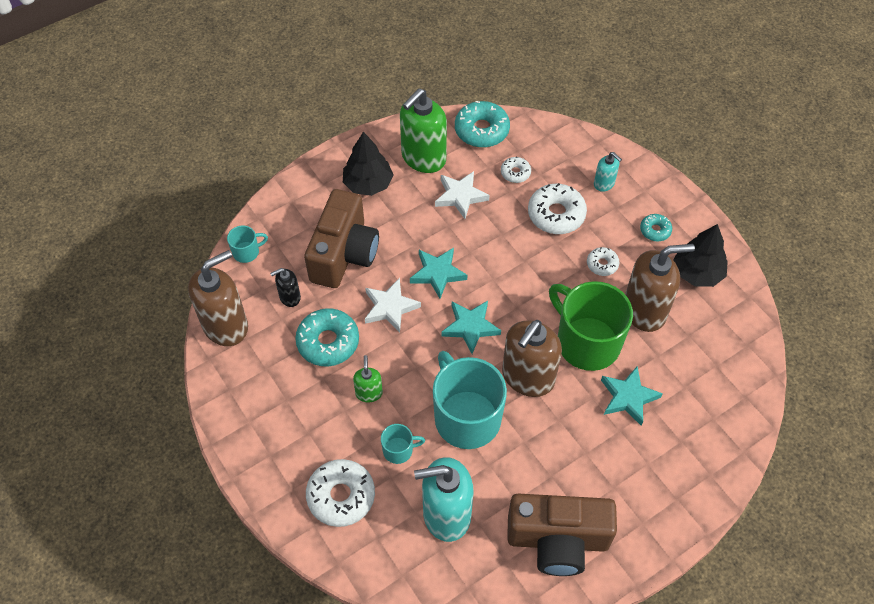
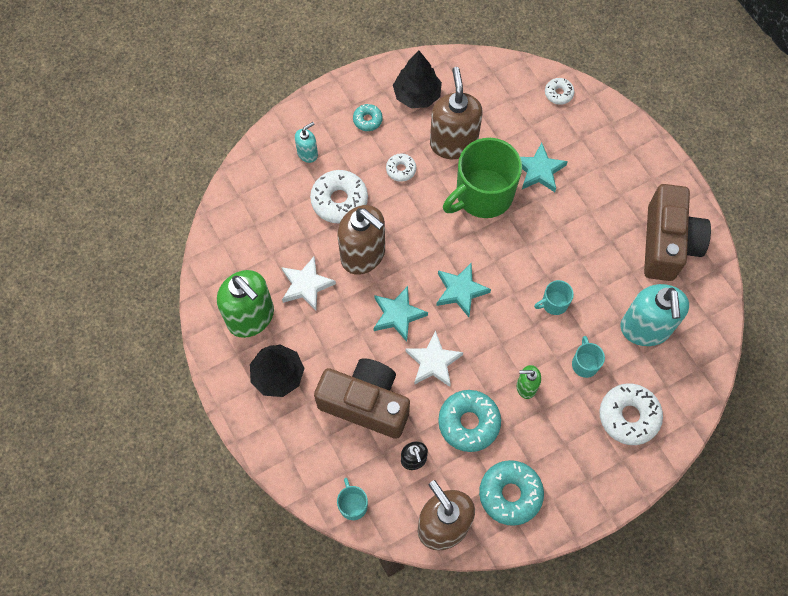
camera: 85 degrees left, 10 degrees up
(466, 417) = (554, 303): turquoise mug -> turquoise mug, size x0.44
(481, 130) = (222, 256): turquoise donut -> turquoise donut (510, 494)
(515, 173) = (283, 231): white donut -> white donut (558, 94)
(527, 377) = (516, 248): brown soap dispenser -> brown soap dispenser (363, 255)

